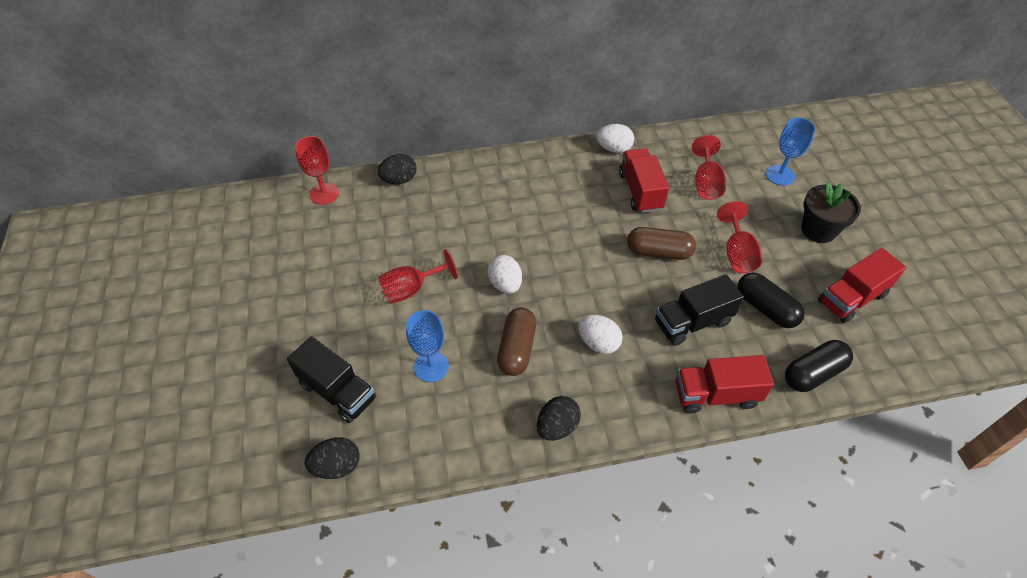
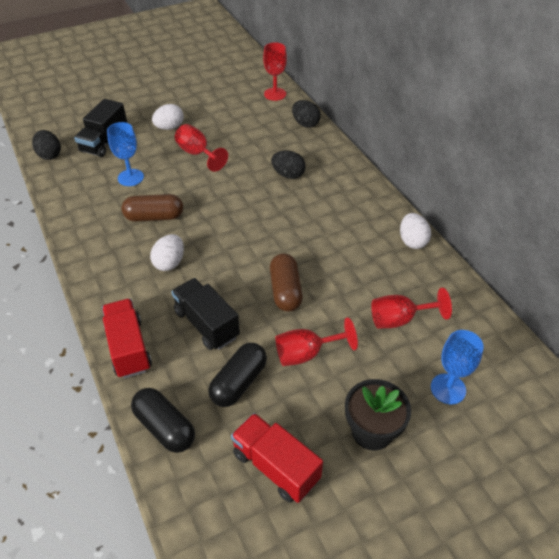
camera: 75 degrees right, 5 degrees down
(505, 284) = (216, 199): white egg -> white egg (169, 127)
(557, 427) = (87, 250): black egg -> black egg (288, 175)
(640, 191) = (361, 268): red truck -> none

